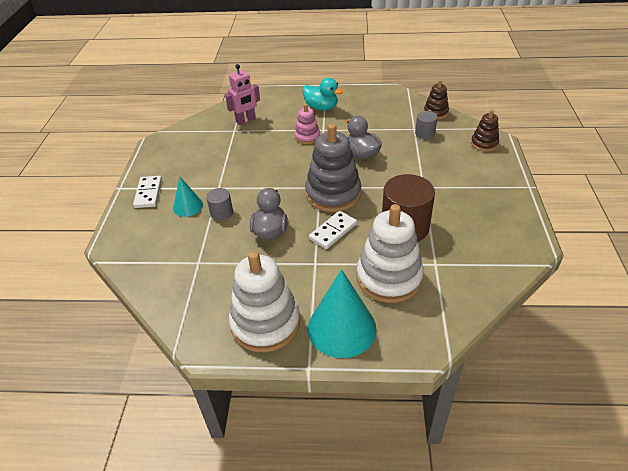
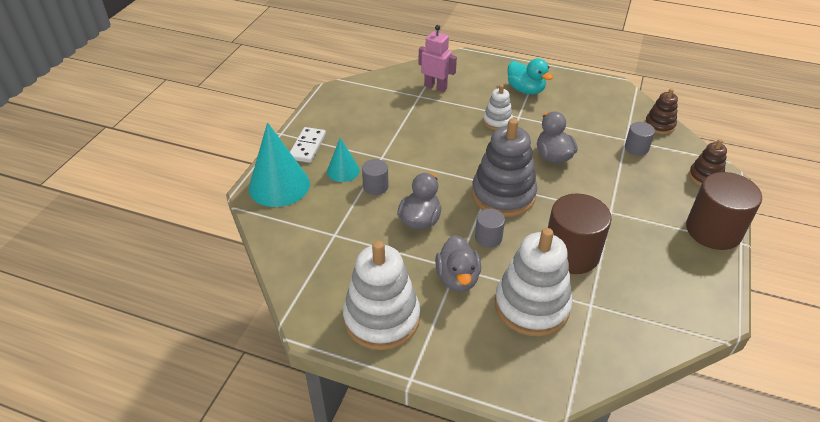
camera: 15 degrees right, 0 degrees up
(246, 120) = (435, 87): pink robot -> pink robot turned 135 degrees counterclockwise
(307, 137) = (497, 121): pink stacking toy -> white stacking toy
(319, 271) = (457, 278): none -> grey duck
(333, 231) = (488, 237): white domino -> grey cylinder
(341, 328) = (460, 346): turquoise cone -> turquoise cone (279, 185)
(506, 182) = (713, 230): none -> brown cylinder

